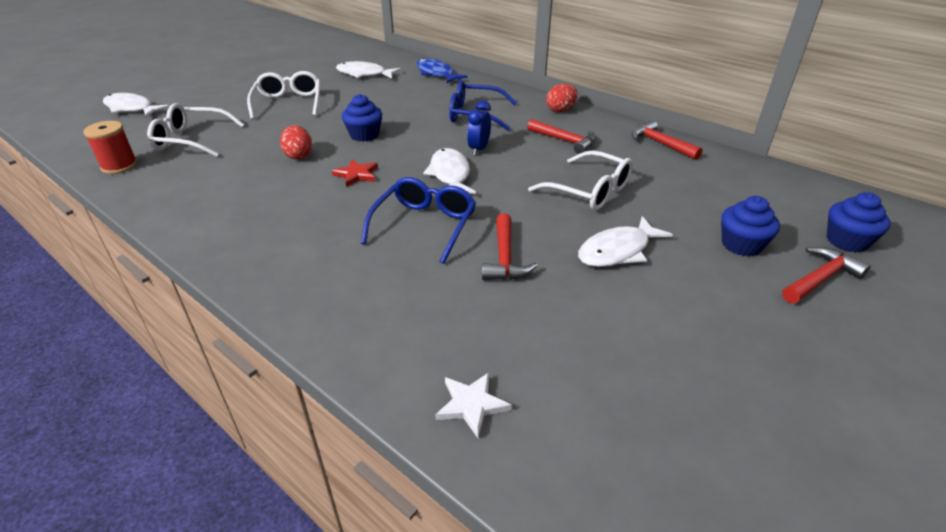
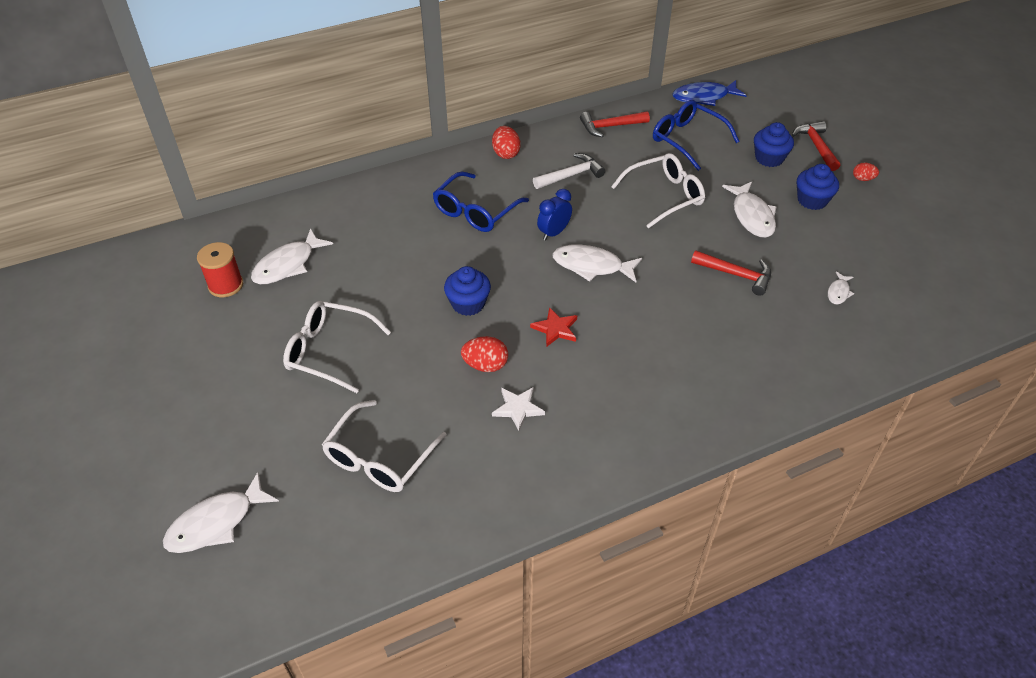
camera: 65 degrees left, 10 degrees up
(119, 166) = (410, 534): red spool -> red spool (226, 285)
(424, 225) = (670, 306): blue glasses -> blue glasses (687, 140)
(436, 73) = (339, 205): blue fish -> blue fish (704, 97)
(472, 405) = (881, 340): white star -> white star (518, 408)
(479, 149) = (554, 233): blue clock -> blue clock turned 90 degrees clockwise
(538, 346) = (838, 292): none -> white fish
(565, 141) = (571, 175): red hammer -> white hammer
(807, 334) = (862, 179): none -> red egg
(846, 241) = (783, 114): blue cupcake -> blue cupcake (812, 200)

